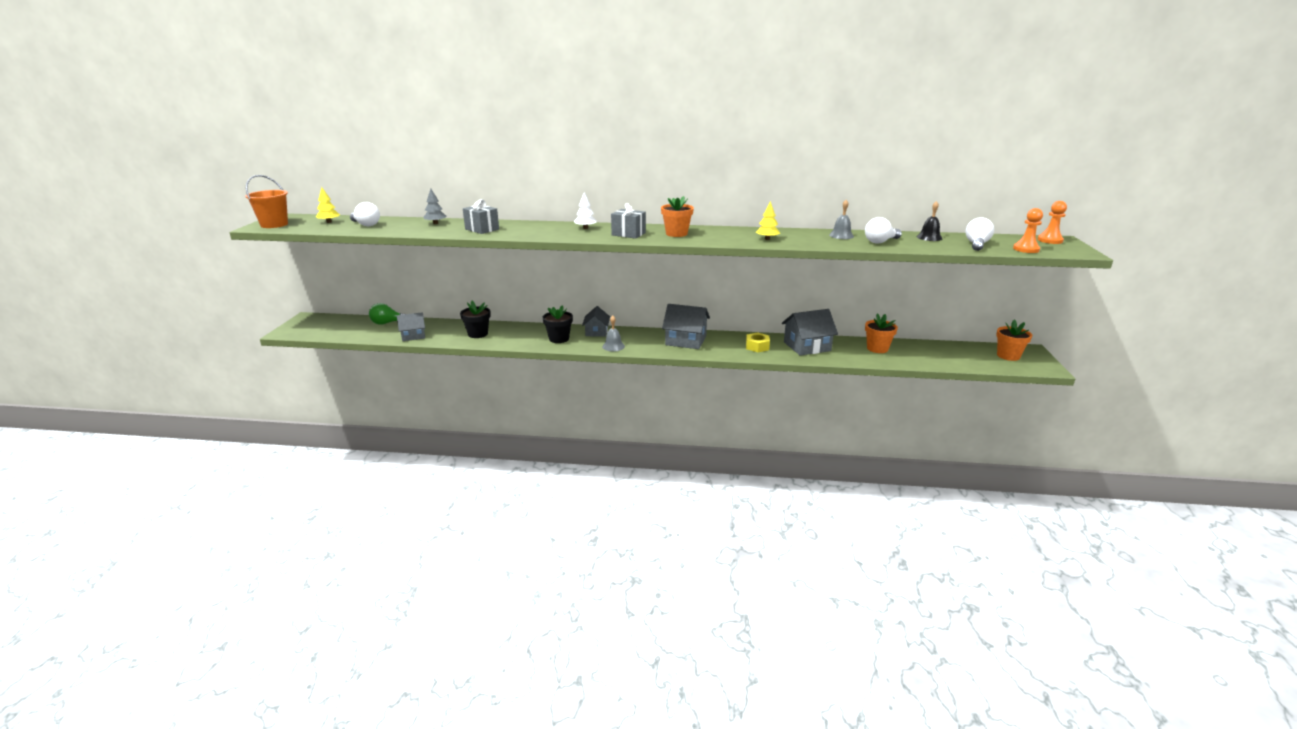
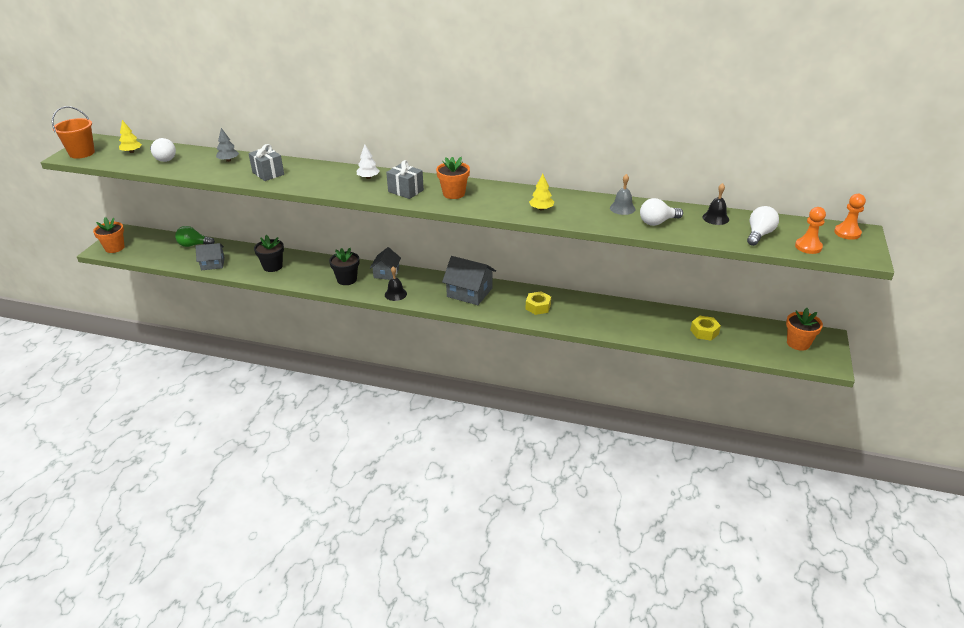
camera: 10 degrees right, 10 degrees up
(613, 346) = (395, 294): grey bell -> black bell
(807, 346) = (589, 311): grey house -> none
(877, 349) = (661, 320): orange flower pot -> orange flower pot (114, 248)
(921, 354) = (704, 332): none -> yellow nut

